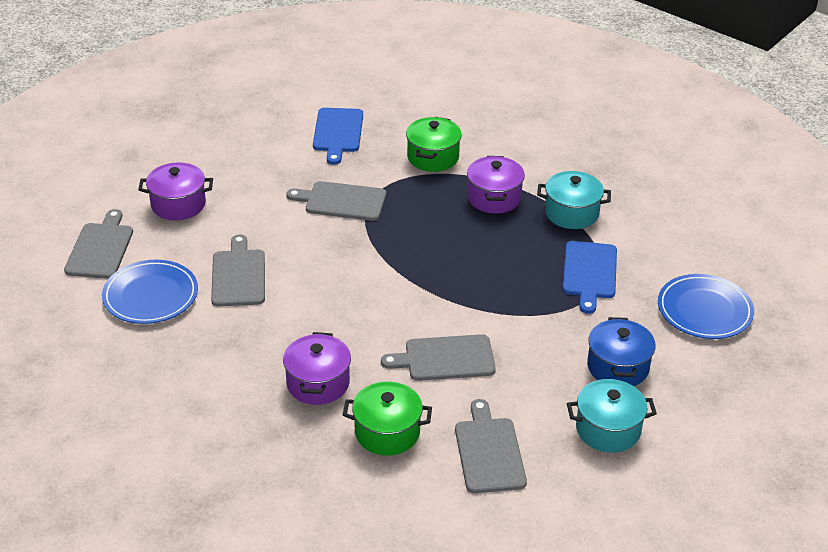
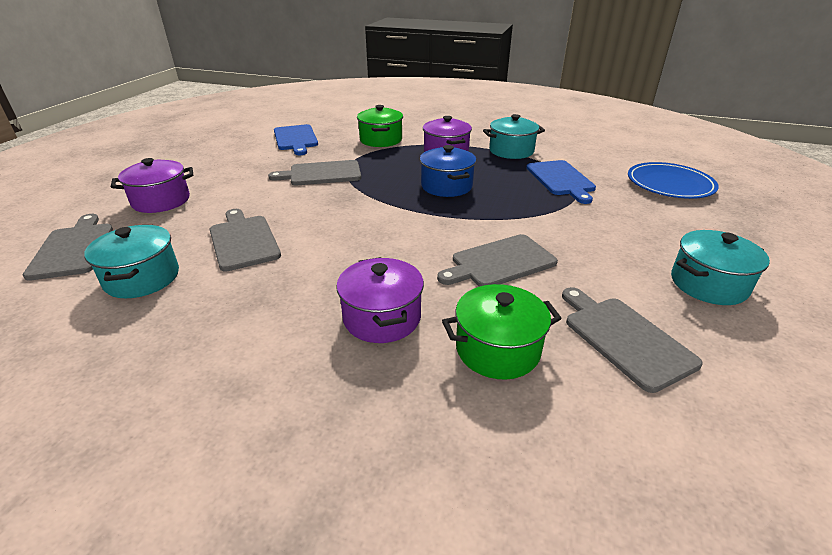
camera: 20 degrees left, 5 degrees down
(150, 295) = (142, 278): blue plate -> turquoise pot
(618, 367) = (655, 233): blue pot -> blue pot (446, 186)

